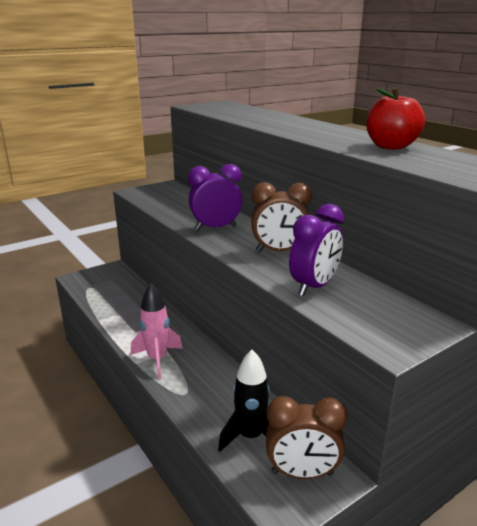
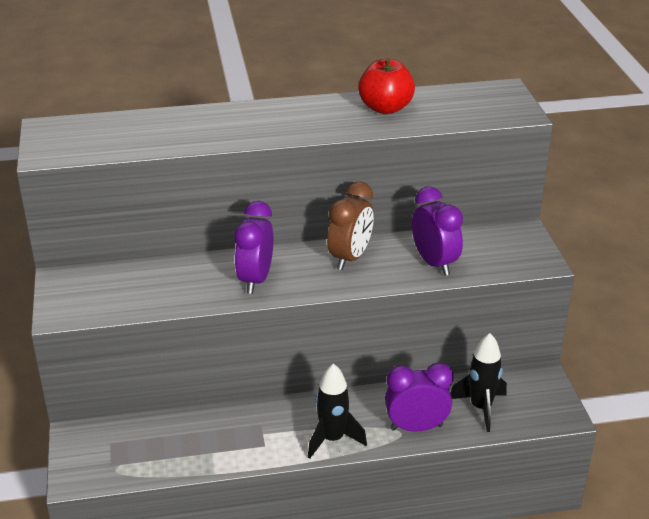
camera: 65 degrees left, 10 degrees up
(157, 359) = (332, 439): pink rocket -> black rocket
(197, 400) = (416, 427): none -> purple clock
(302, 473) = (533, 393): brown clock -> none

